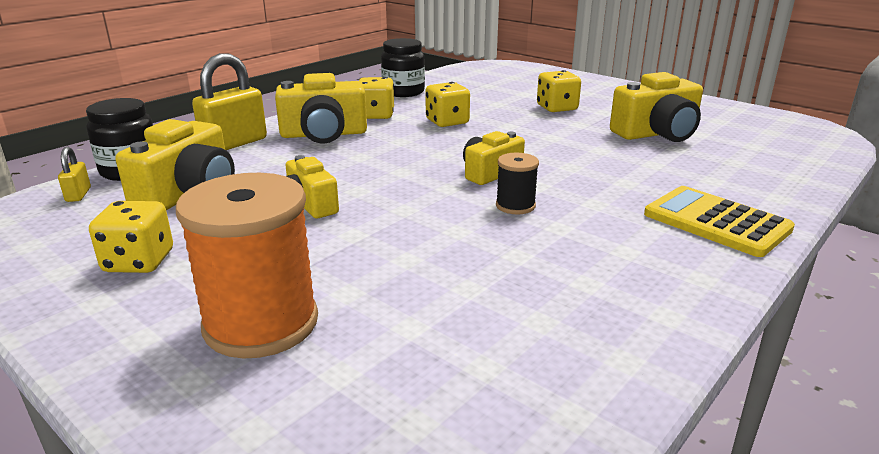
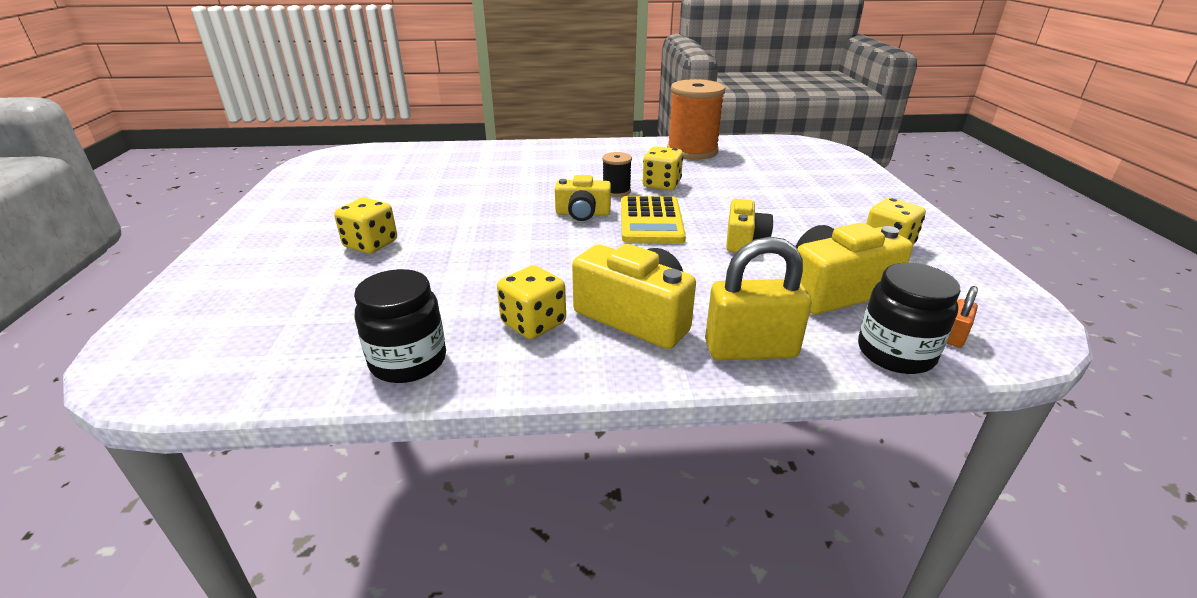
camera: 135 degrees left, 5 degrees up
(78, 195) = (954, 336): yellow padlock -> orange padlock
(261, 323) = (823, 194): orange spool -> orange spool (692, 151)
(447, 122) = (495, 275): yellow dice -> yellow dice (661, 185)
(657, 133) = (404, 192): yellow camera -> none
(716, 222) = (547, 153): yellow calculator -> yellow calculator (651, 221)

